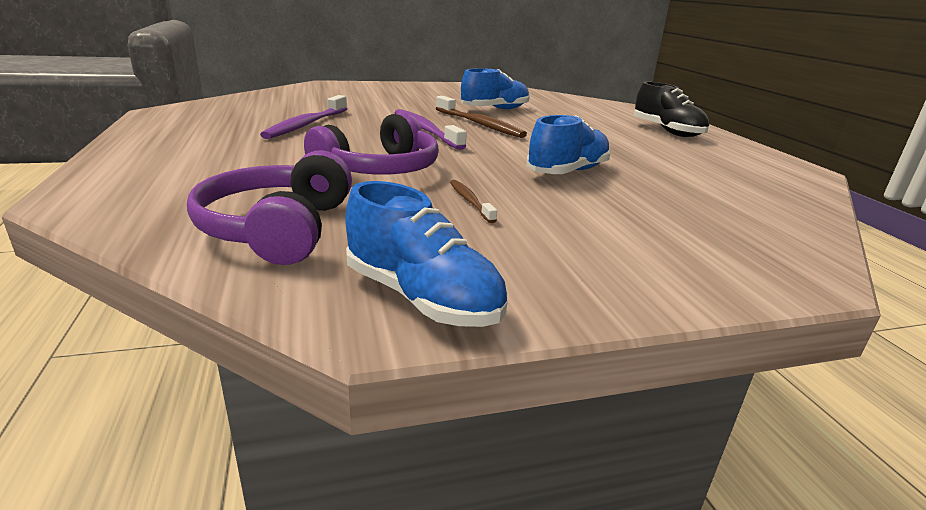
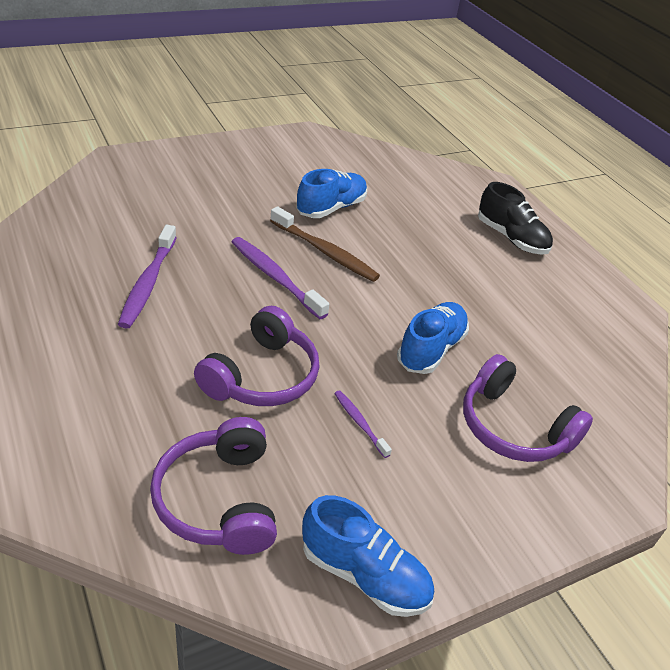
camera: 15 degrees left, 15 degrees up
(470, 201) = (359, 423): brown toothbrush -> purple toothbrush
(655, 220) = (513, 427): none -> purple headphones

